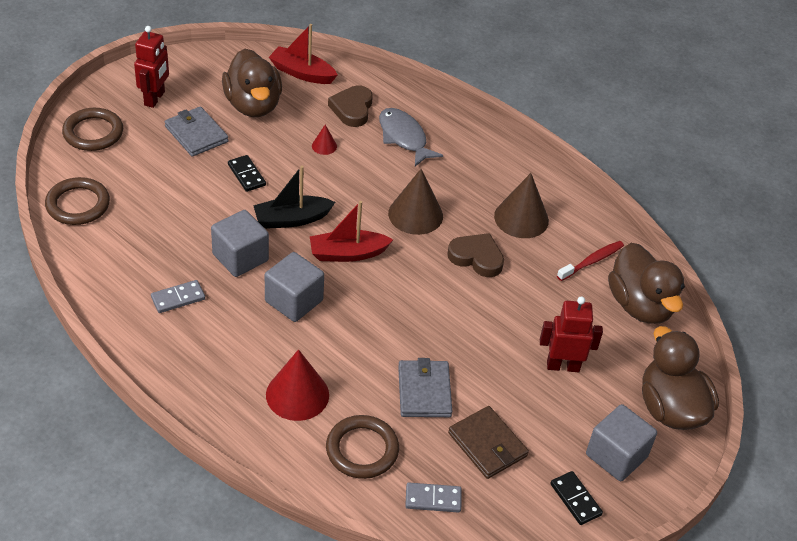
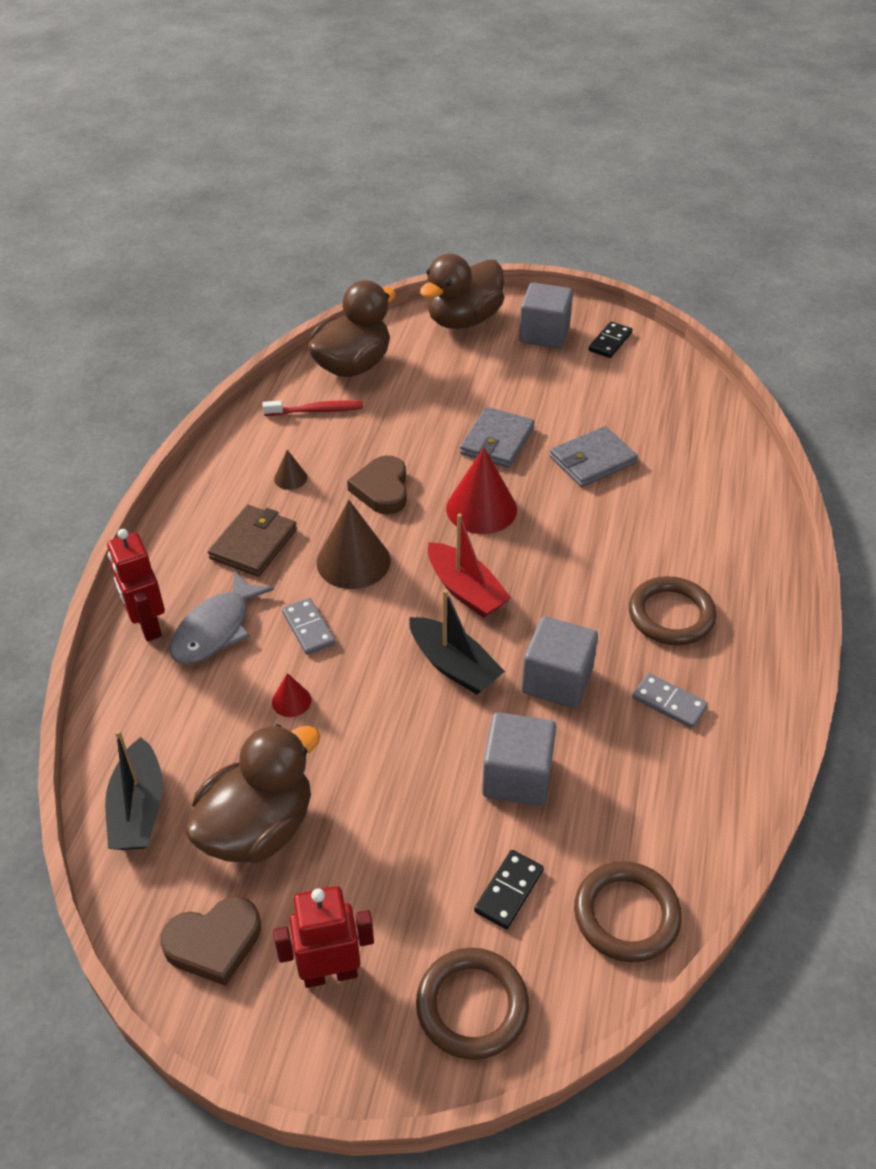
camera: 115 degrees left, 0 degrees up
(196, 134) = (373, 862): grey wallet -> grey wallet (497, 441)
(246, 175) = (412, 753): black domino -> black domino (508, 891)
(294, 301) = (575, 601): grey cube -> grey cube (517, 777)
(297, 394) = (687, 541): red cone -> red cone (481, 508)
(302, 73) = (138, 808): red boat -> black boat
(352, 109) = (189, 708): brown heart -> brown heart (214, 943)
(362, 450) = (697, 472): brown ring -> brown ring (671, 615)
(433, 499) = (696, 413): grey domino -> grey domino (308, 628)
(487, 445) = (609, 403): brown wallet -> brown wallet (253, 544)
(521, 218) = (290, 478): brown cone -> brown cone, size x0.48
(563, 366) = (475, 389): red robot -> red robot (147, 625)
(592, 261) = (316, 411): red toothbrush -> red toothbrush turned 150 degrees clockwise

